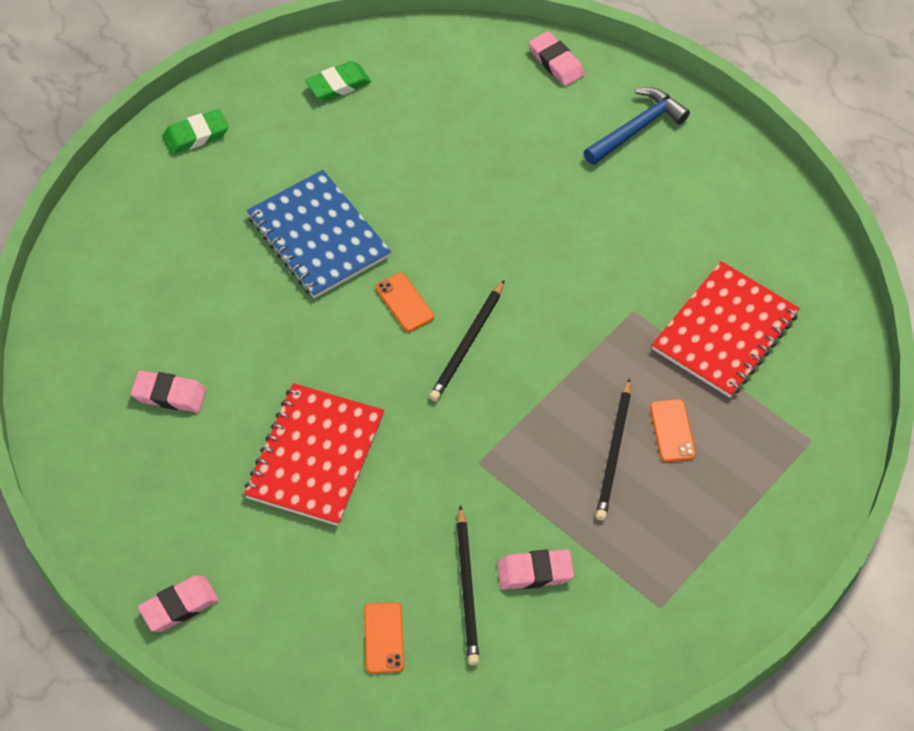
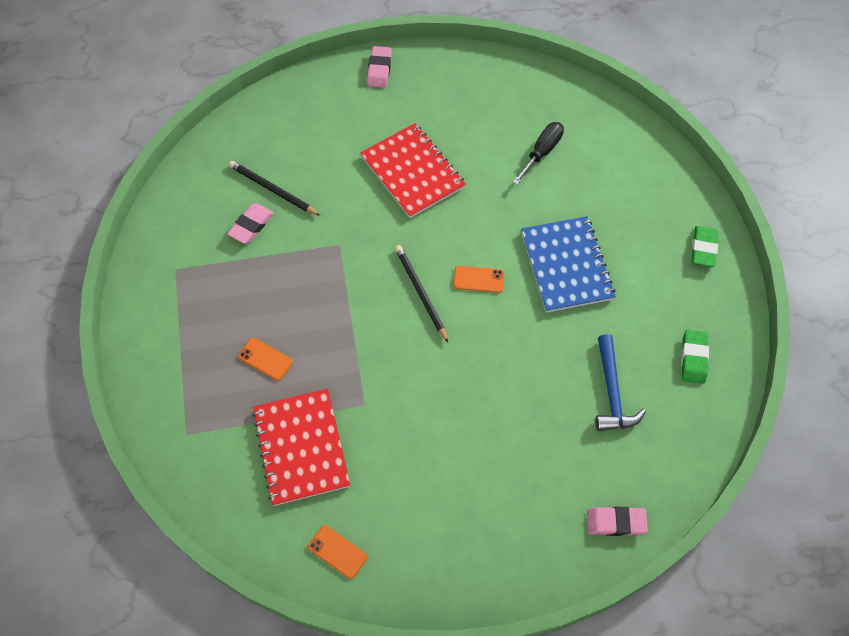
camera: 130 degrees right, 5 degrees up
(169, 395) = (510, 130): pink eraser -> none
(177, 344) = (542, 152): none -> black screwdriver
(318, 236) = (566, 265): blue notebook -> blue notebook turned 75 degrees clockwise
(383, 638) = (282, 138): orange phone -> orange phone (337, 552)
(614, 453) = (281, 316): black pencil -> none
(637, 128) = (510, 531): blue hammer -> blue hammer (612, 392)

